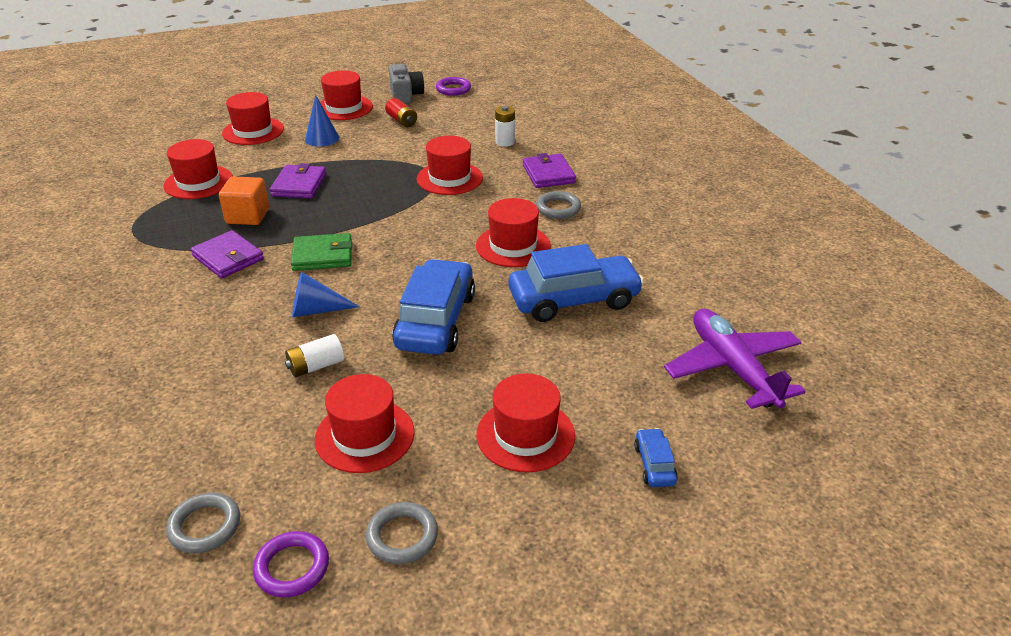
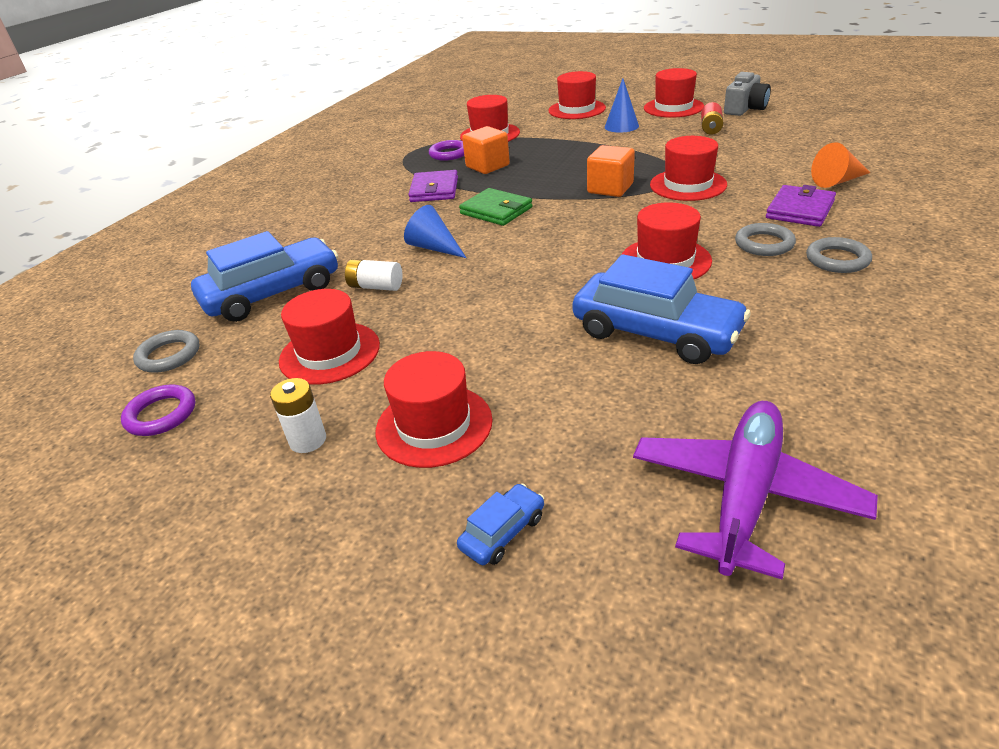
camera: 50 degrees right, 0 degrees up
(299, 185) = (554, 155): purple wallet -> none
(393, 201) = (610, 188): none -> orange cube
(402, 536) = (240, 442): grey ring -> grey ring (837, 259)
(436, 320) = (505, 293): blue car -> blue car (272, 293)
(453, 89) = (802, 113): purple ring -> purple ring (449, 154)
(505, 142) = (792, 169): white battery -> white battery (308, 440)
(545, 143) = (837, 181): none -> orange cone

